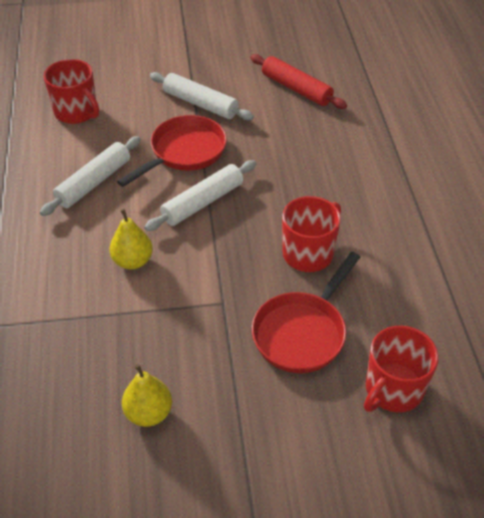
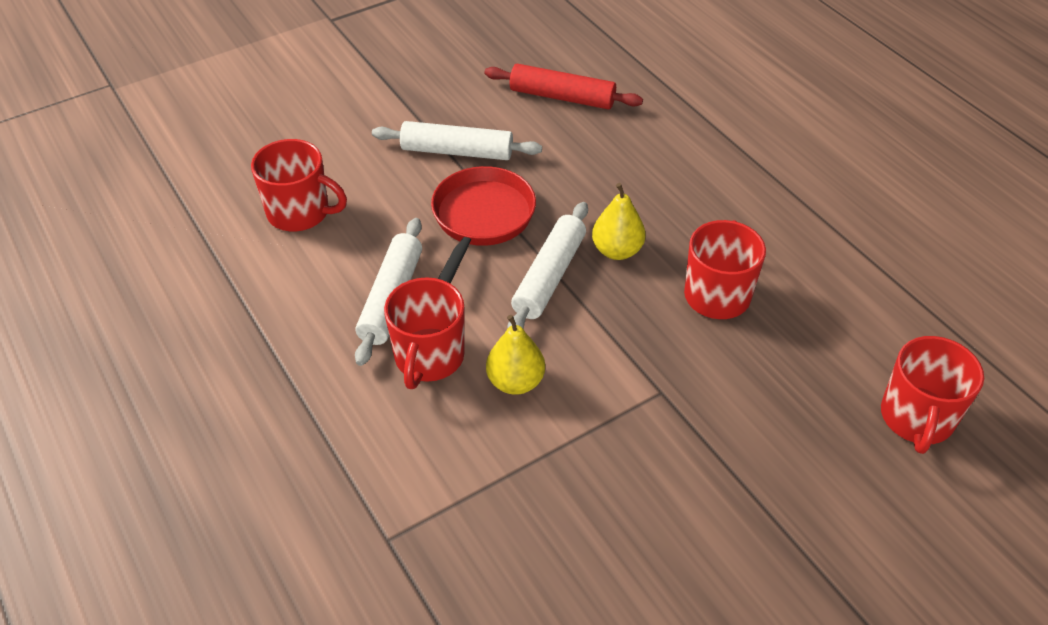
camera: 25 degrees left, 0 degrees up
(90, 227) = (428, 358): none -> red mug
(149, 413) = (670, 562): yellow pear -> yellow pear (617, 250)
(302, 332) = (776, 392): red pan -> none

